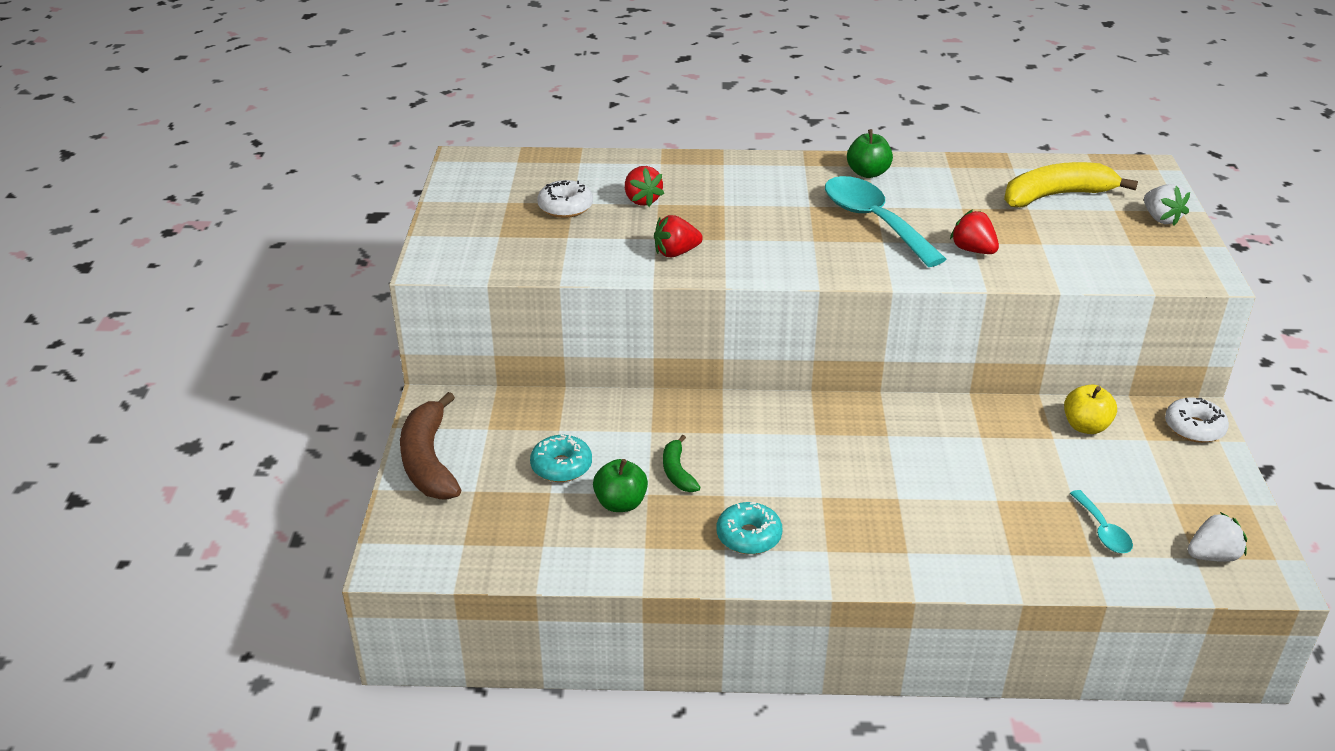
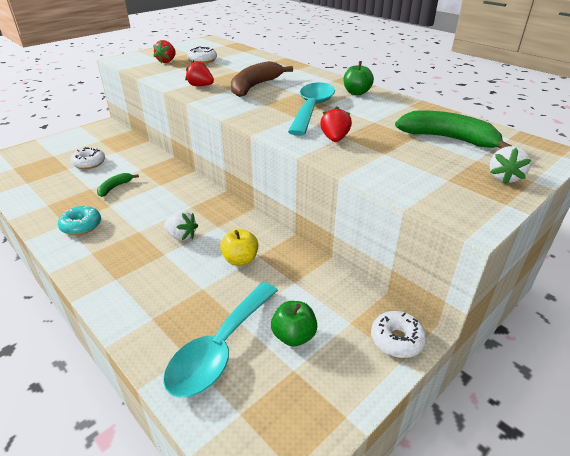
camera: 45 degrees right, 0 degrees up
(429, 460) = (64, 139): brown banana -> brown banana (255, 86)
(561, 466) = (89, 163): turquoise donut -> white donut
(620, 503) = (75, 185): green apple -> green apple (294, 336)
(642, 200) = (234, 68): red strawberry -> red strawberry (167, 61)
(1056, 196) = (448, 139): yellow banana -> green banana
(1085, 426) = (325, 289): yellow apple -> yellow apple (240, 260)
(1102, 530) = (220, 348): turquoise spoon -> turquoise spoon, size x2.02
(1212, 556) = (252, 424): white strawberry -> white strawberry (181, 236)

